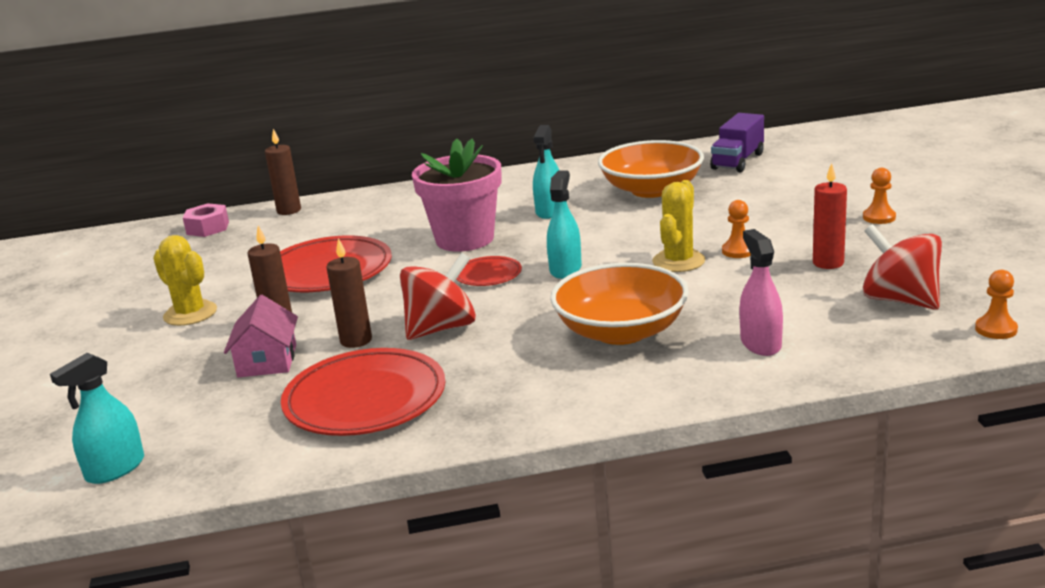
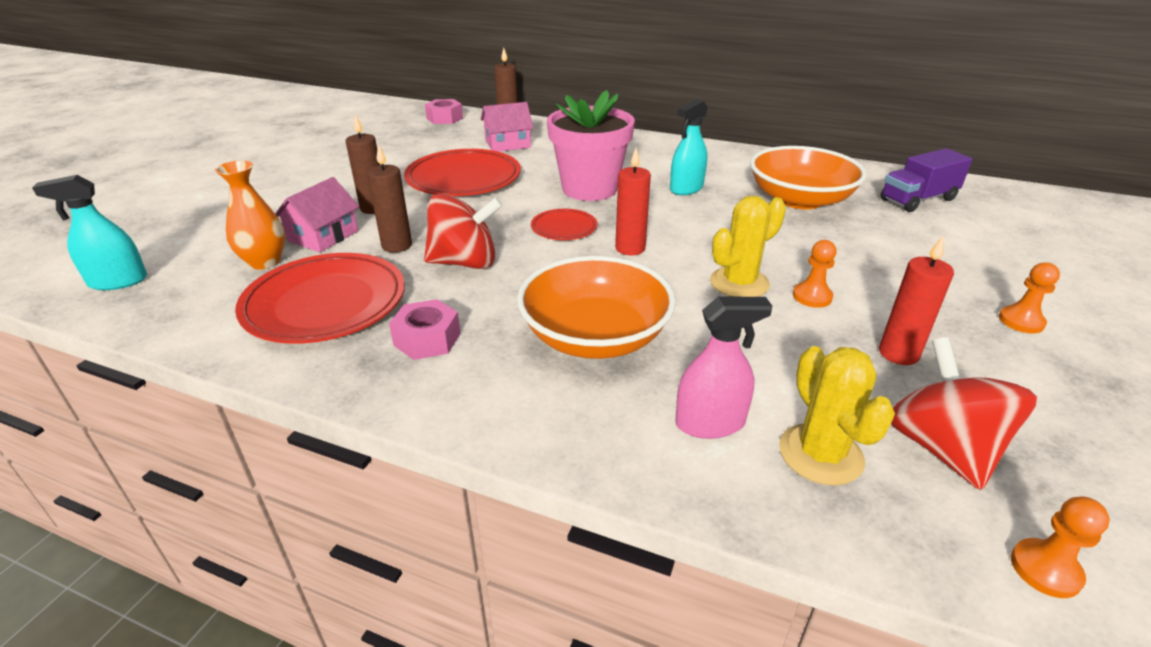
camera: 30 degrees right, 10 degrees up
(190, 314) = (341, 177): yellow cactus -> yellow cactus (820, 454)
(245, 398) = (265, 262): none -> orange vase
(322, 229) = (507, 144): none -> pink house
(495, 384) = (427, 339): none -> pink nut
(565, 269) = (630, 248): turquoise spray bottle -> red candle
(760, 344) = (710, 423): pink spray bottle -> pink spray bottle turned 60 degrees clockwise

